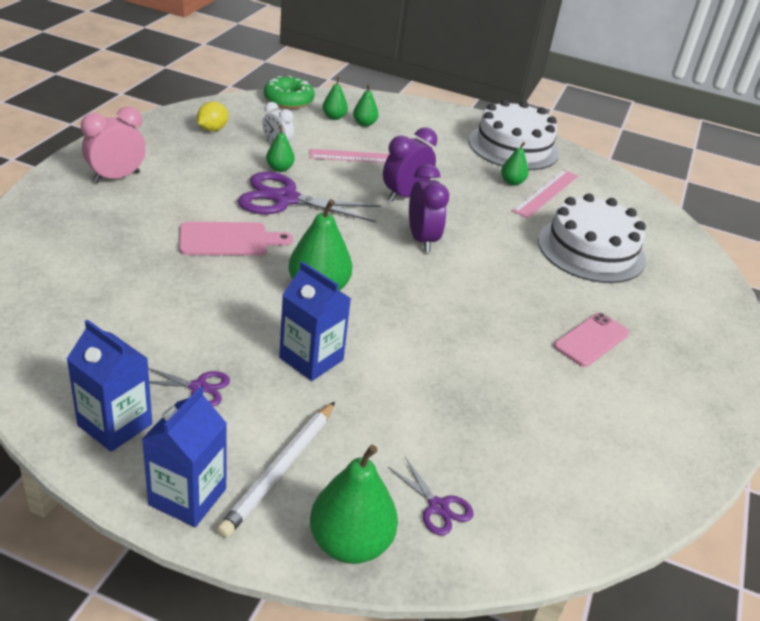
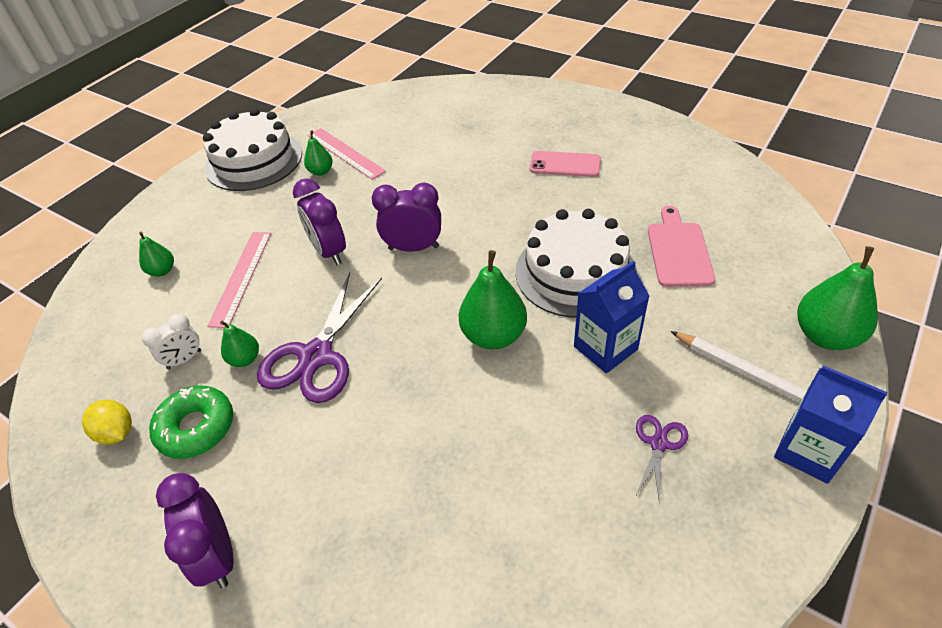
camera: 70 degrees left, 10 degrees up
(115, 424) = (727, 521): blue carton -> none
(116, 177) = (218, 555): pink clock -> purple clock
(228, 240) = (395, 415): pink cutting board -> pink cutting board (678, 251)
(288, 100) = (67, 342): green donut -> green donut (196, 427)
(334, 117) = (135, 298): green pear -> none
(438, 507) = (772, 279): purple scissors -> none
(591, 250) = (441, 142): white cake -> white cake (575, 272)
(591, 340) = (565, 164): pink phone -> pink phone turned 45 degrees counterclockwise

